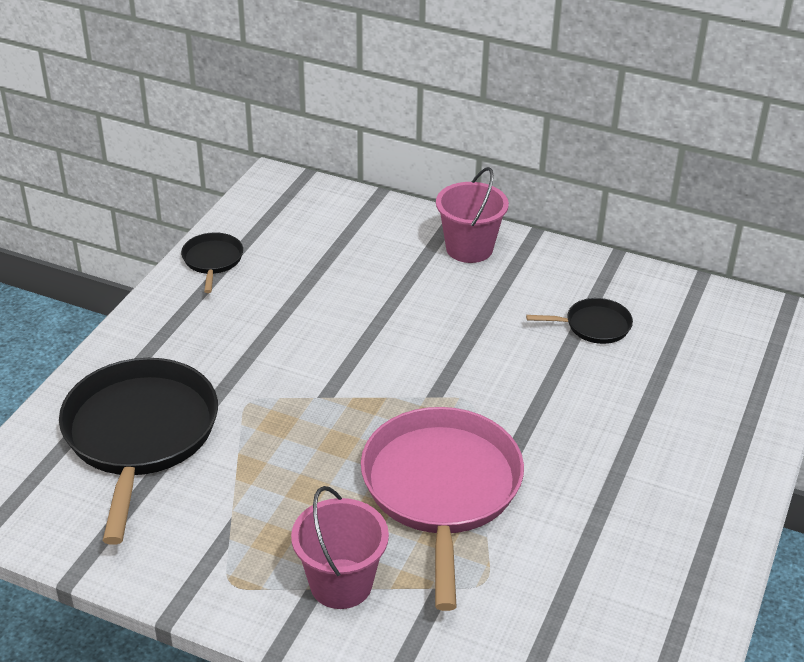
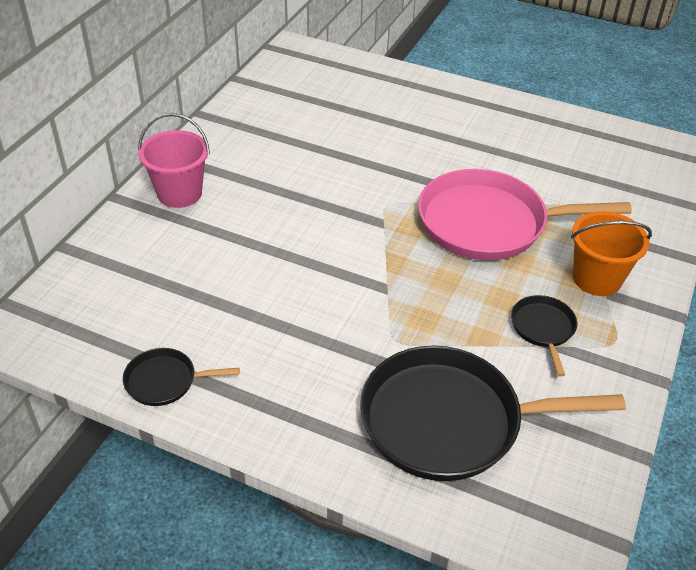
camera: 90 degrees left, 5 degrees up
(341, 584) = (597, 279): pink bucket -> orange bucket
(594, 326) = (296, 134): black pan -> black pan (543, 329)

